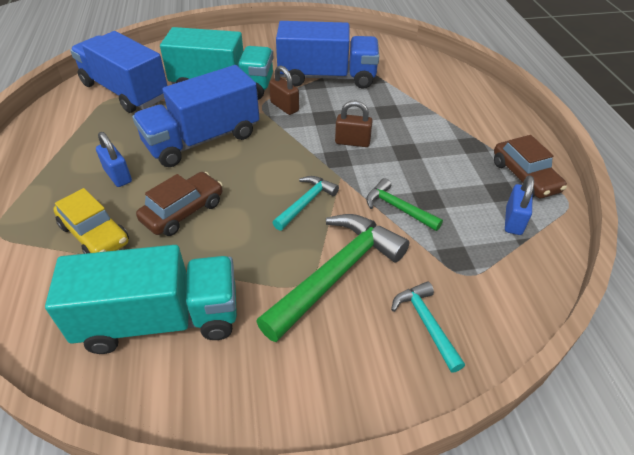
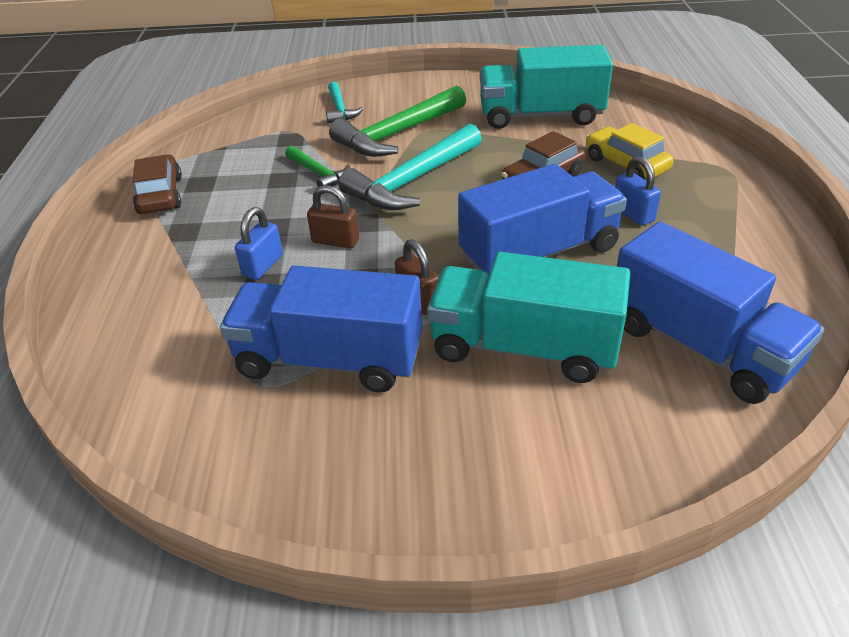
camera: 170 degrees left, 5 degrees down
(306, 202) = (412, 181): turquoise hammer -> turquoise hammer, size x1.90
(513, 221) = (214, 160): blue padlock -> blue padlock (263, 266)

